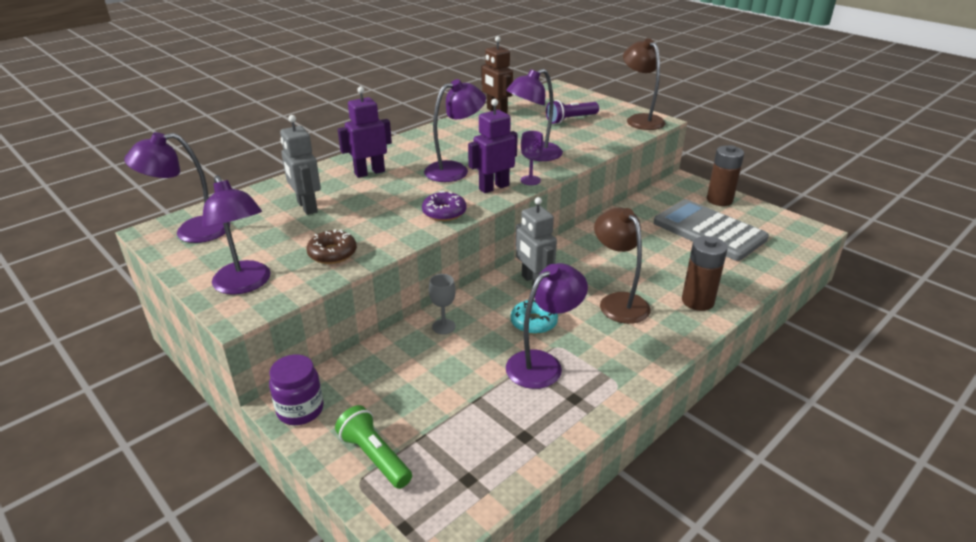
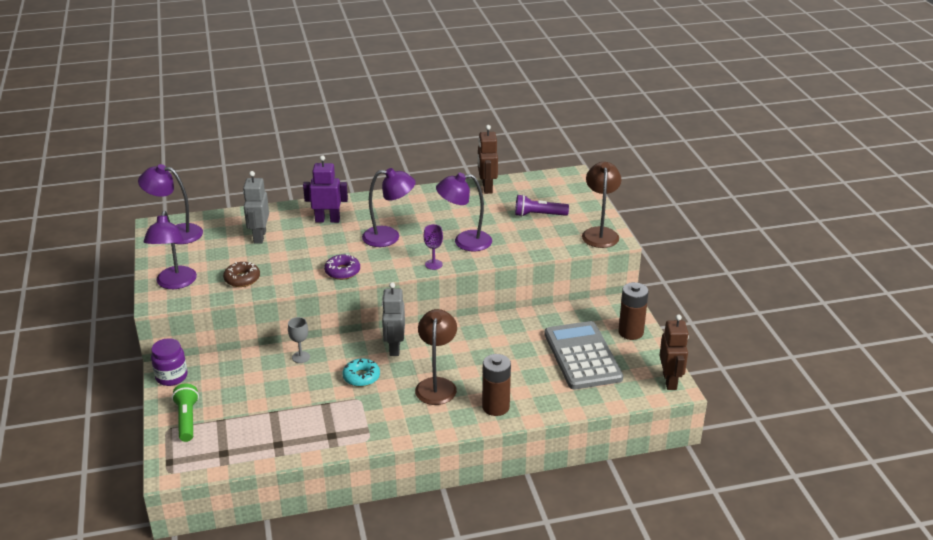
camera: 30 degrees right, 0 degrees up
(493, 187) = (400, 262): purple robot -> none
(543, 364) = (336, 406): purple lamp -> none
(801, 226) = (670, 381): none -> brown robot

